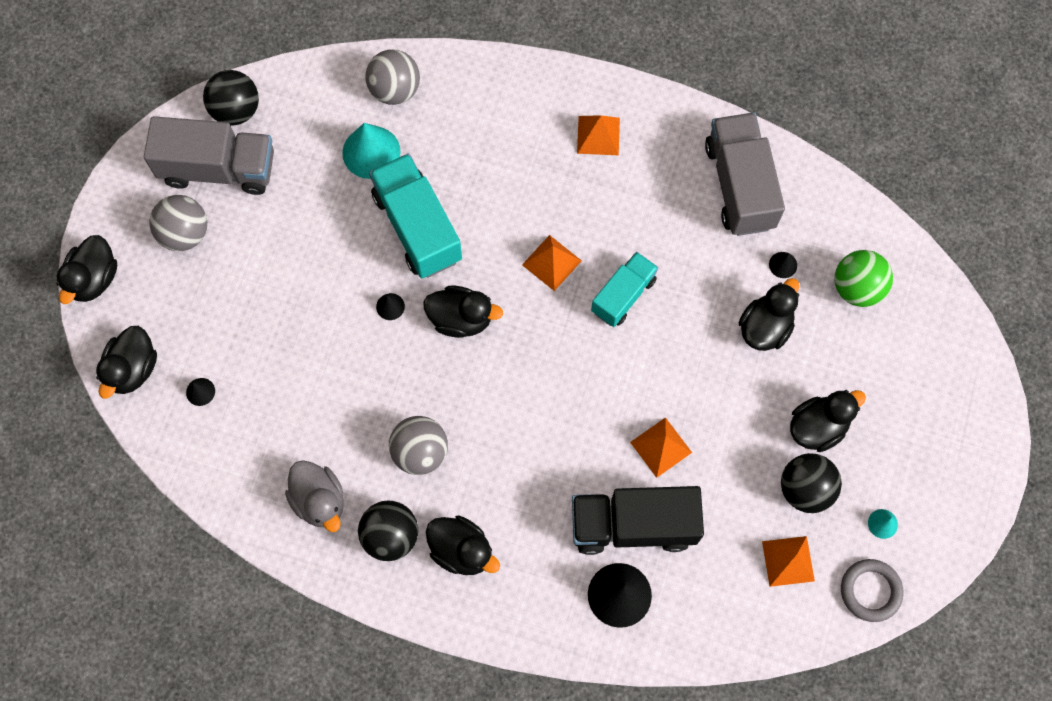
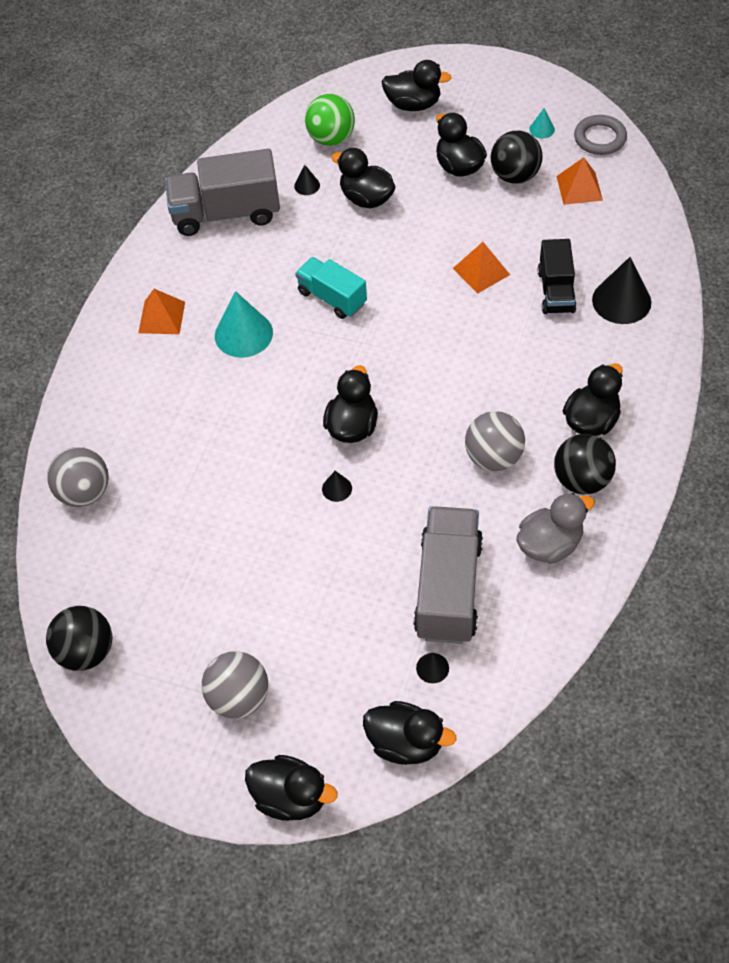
camera: 85 degrees left, 15 degrees down
(218, 168) = (159, 666): grey truck -> grey truck (448, 588)
(371, 152) = (156, 512): turquoise cone -> turquoise cone (243, 334)
(417, 227) = (249, 467): turquoise truck -> none
(551, 262) = (295, 353): orange pyramid -> none
(633, 525) = (556, 291): black truck -> black truck, size x0.62
(917, 377) = (413, 104): none -> black duck

